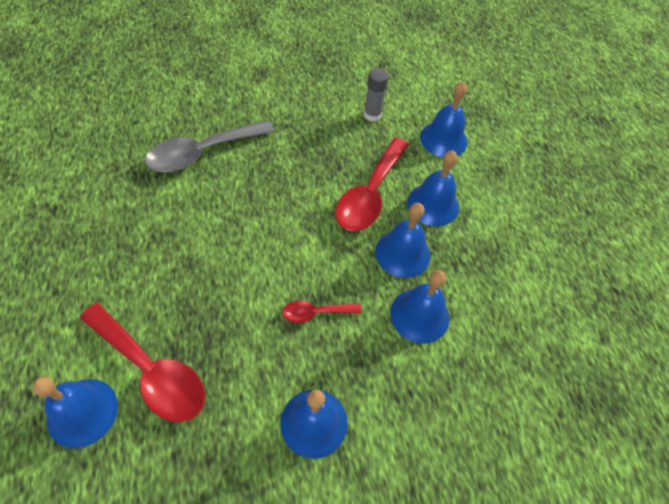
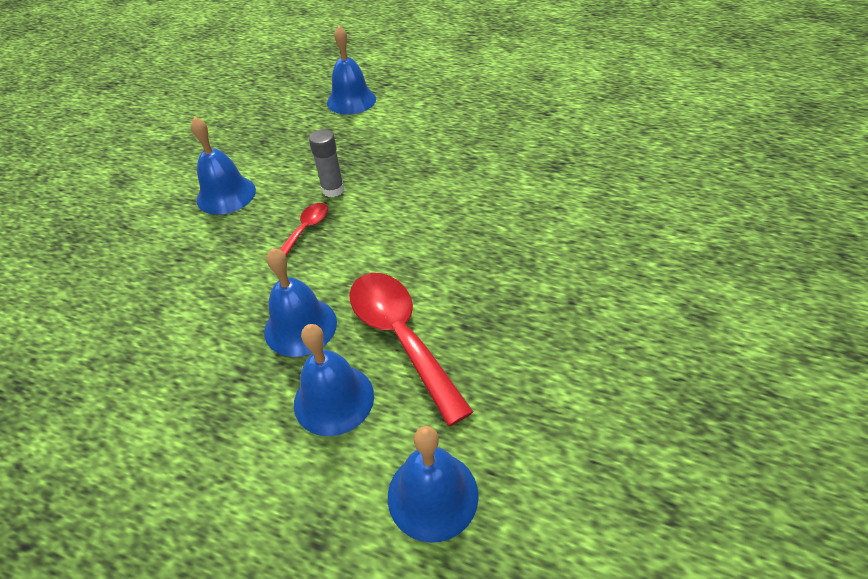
camera: 130 degrees right, 10 degrees down
(151, 370) = (350, 131): red spoon -> none
(203, 152) = (563, 214): grey spoon -> none
(372, 115) = (542, 417): grey glue stick -> grey glue stick (333, 190)
(419, 315) = (227, 303): blue bell -> none

